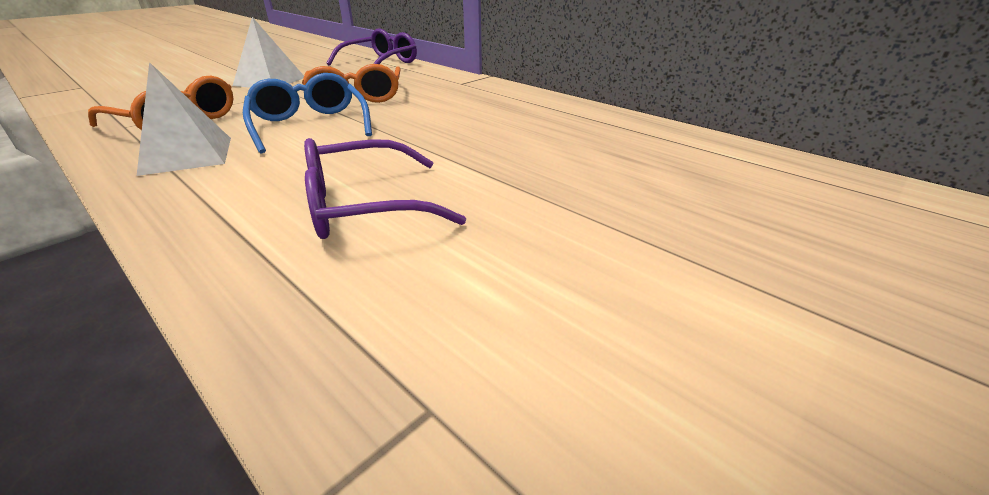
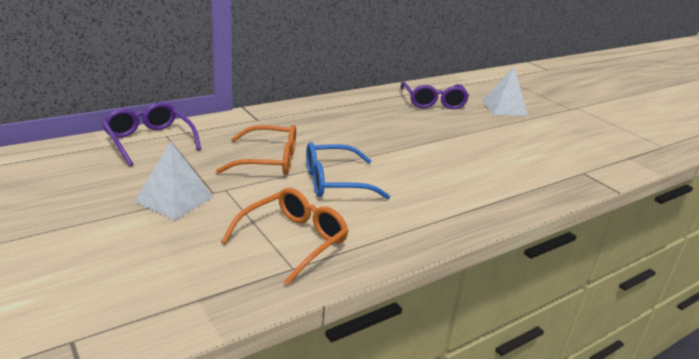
camera: 80 degrees left, 5 degrees down
(187, 155) = (381, 227): white pyramid -> white pyramid (504, 108)
(364, 206) = (466, 172): purple glasses -> purple glasses (433, 102)

